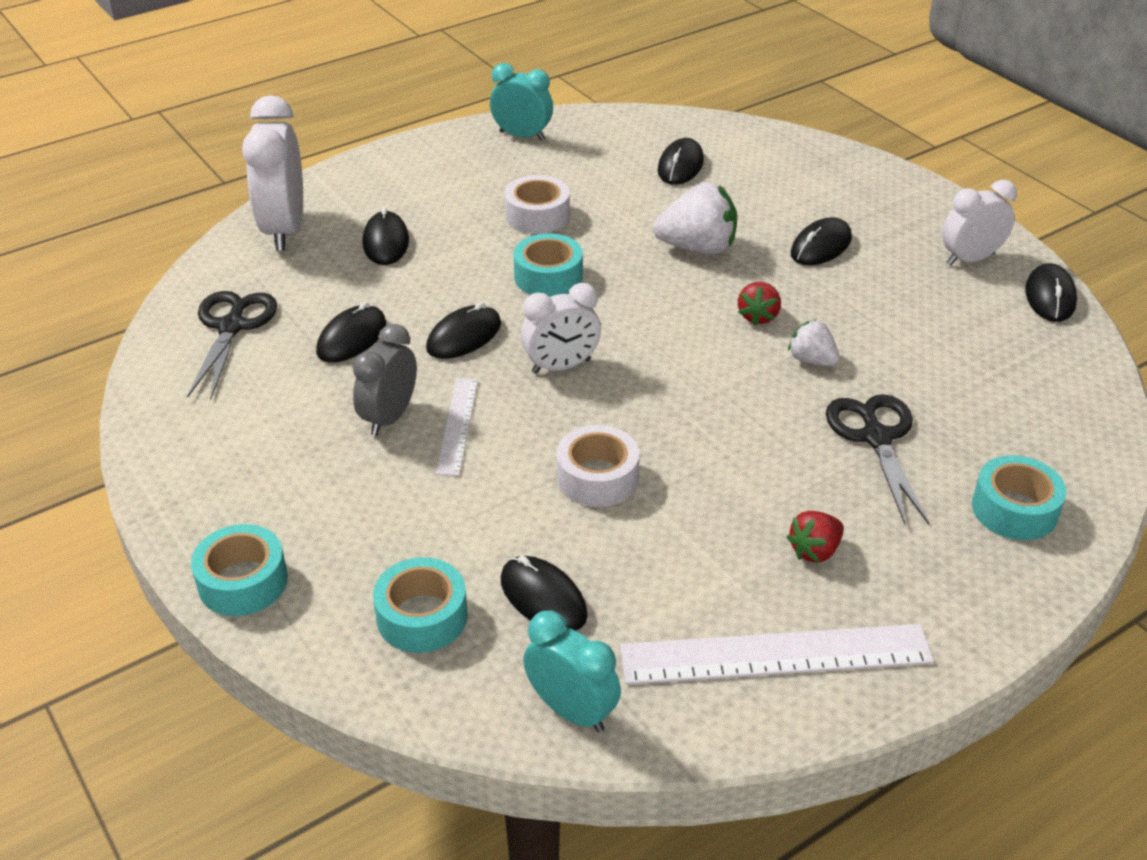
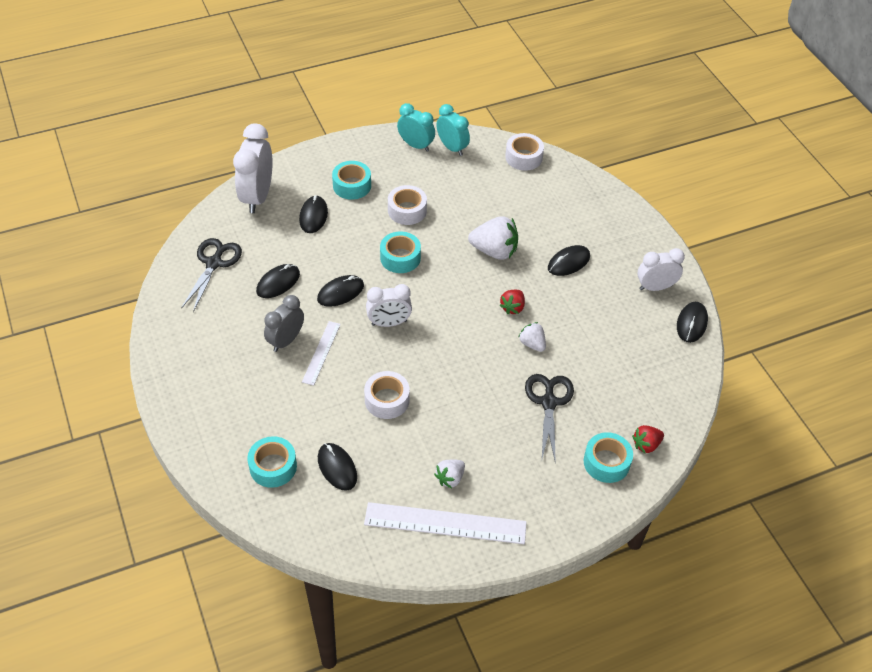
camera: 10 degrees right, 10 degrees up
(243, 582) = (188, 429): turquoise tape -> turquoise tape (352, 185)
(571, 710) = (333, 534): turquoise clock -> turquoise clock (452, 148)
(680, 166) = (505, 185): black mouse -> none
(694, 130) = (523, 157): none -> white tape
(755, 580) = (450, 478): none -> white strawberry
(814, 551) = (488, 467): red strawberry -> red strawberry (646, 445)

